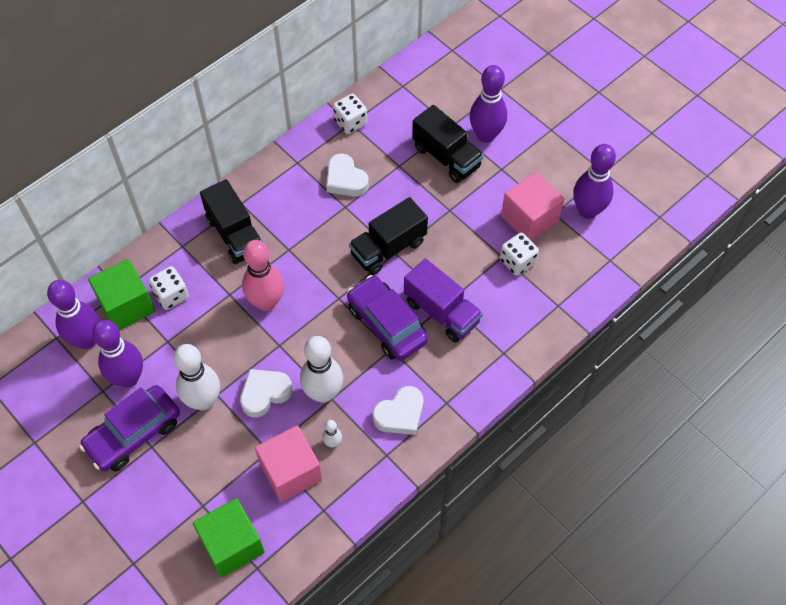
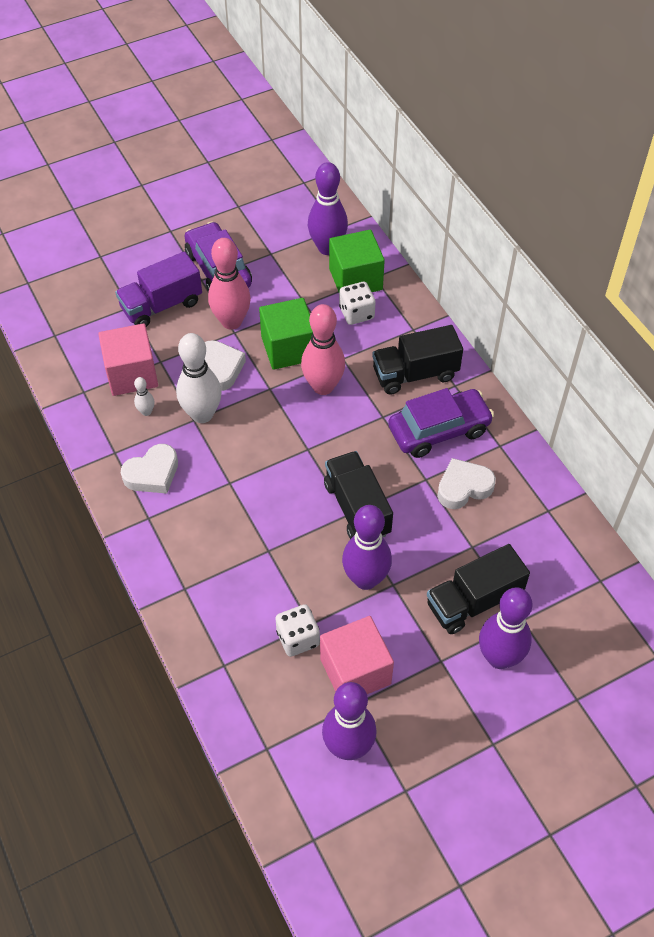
camera: 105 degrees right, 5 degrees down
(128, 378) = (276, 272): purple bowling pin -> purple bowling pin (365, 579)
(203, 401) = (231, 322): white bowling pin -> pink bowling pin
(232, 544) = (84, 321): green cube -> green cube (288, 348)
(350, 122) = (549, 510): white dice -> none
(387, 324) = (260, 485): purple car -> purple car (439, 430)
(400, 414) = (152, 473): white heart -> white heart turned 105 degrees counterclockwise
(441, 312) = (257, 541): purple truck -> purple truck (161, 305)

